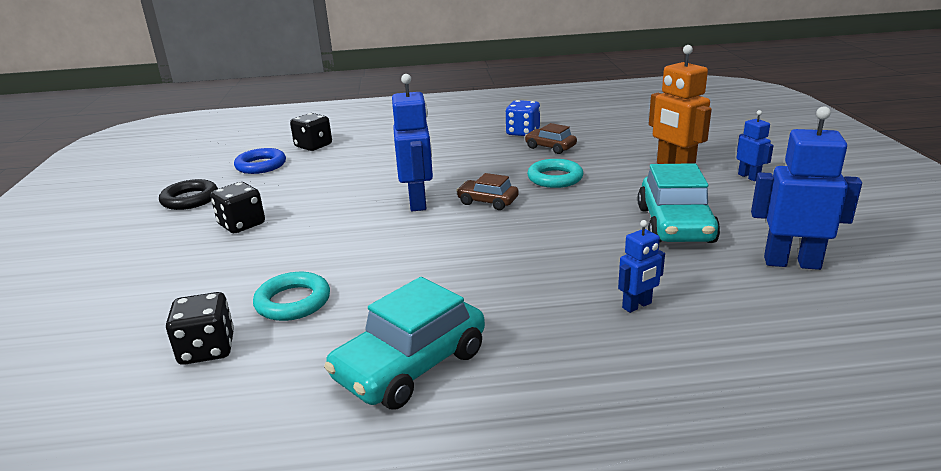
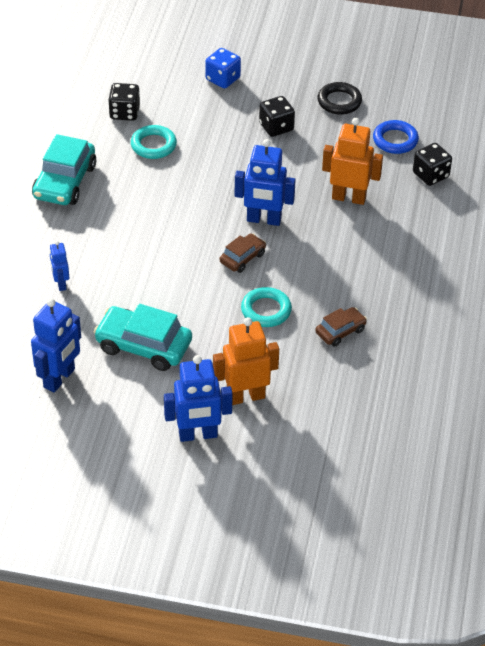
camera: 105 degrees right, 20 degrees up
(361, 171) = (349, 198): none -> orange robot
(410, 365) = (65, 182): turquoise car -> turquoise car turned 135 degrees counterclockwise
(523, 132) = (393, 325): blue dice -> blue dice (222, 79)
(749, 177) = (198, 435): blue robot -> blue robot, size x1.83

